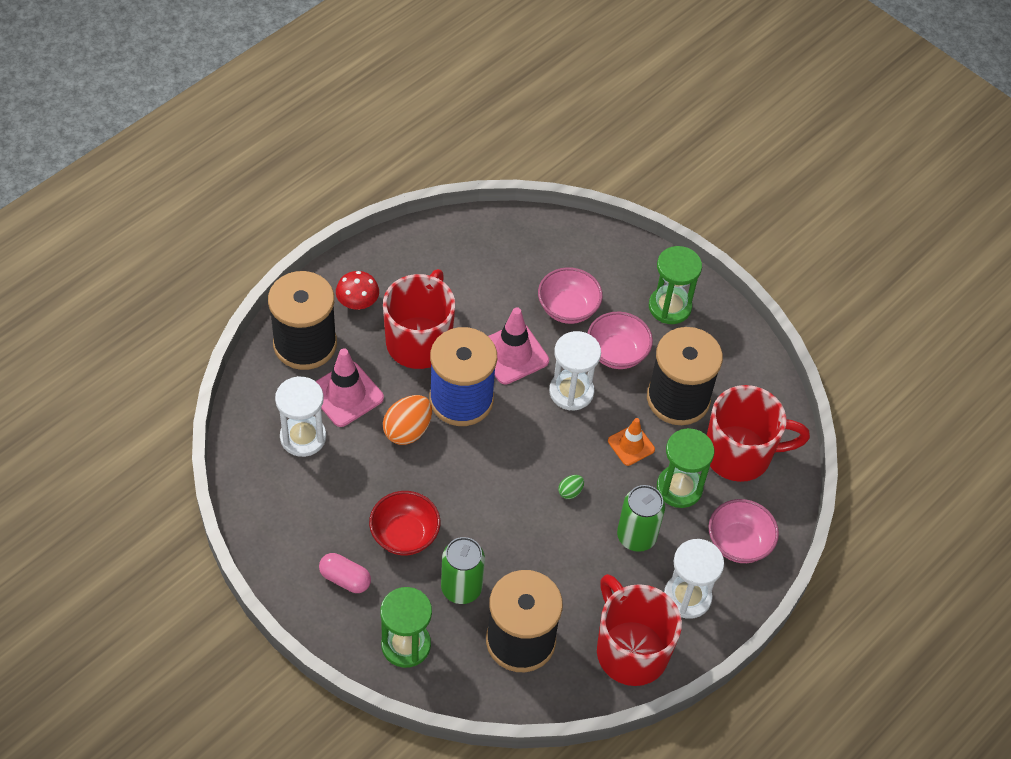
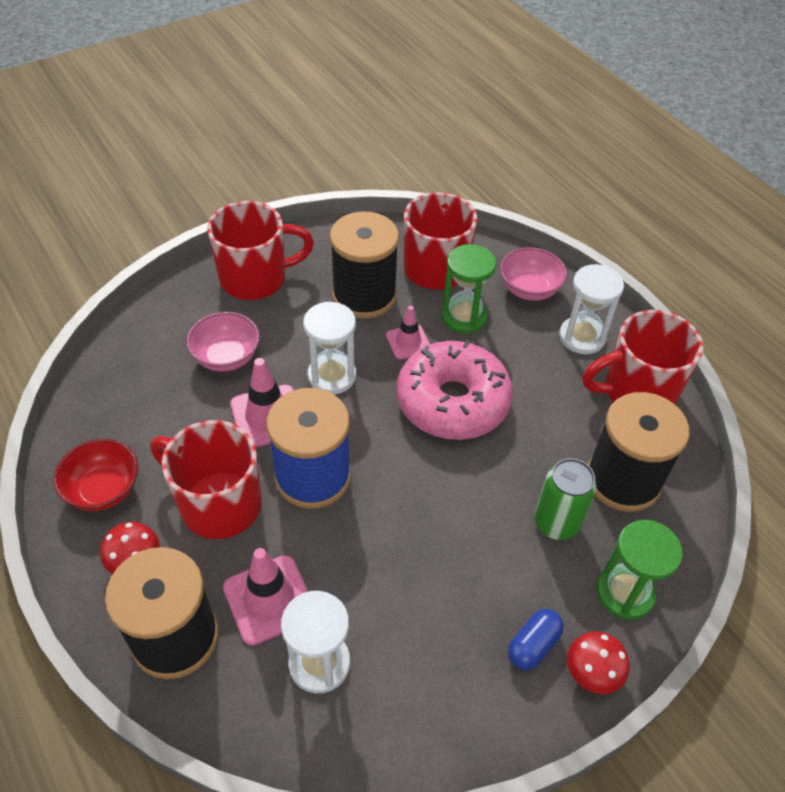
camera: 75 degrees left, 5 degrees down
(330, 623) = (592, 672): none -> red mushroom
(345, 579) = (533, 645): pink capsule -> blue capsule
(404, 535) = (481, 568): red bowl -> red bowl (104, 490)
(407, 430) = (340, 539): orange egg -> none
(570, 491) = (452, 401): green egg -> pink donut
(617, 353) = (296, 329): pink bowl -> none
(631, 445) = (408, 342): orange traffic cone -> pink traffic cone
(636, 536) = (512, 360): green can -> none
(669, 307) = (256, 278): green hourglass -> red mug

